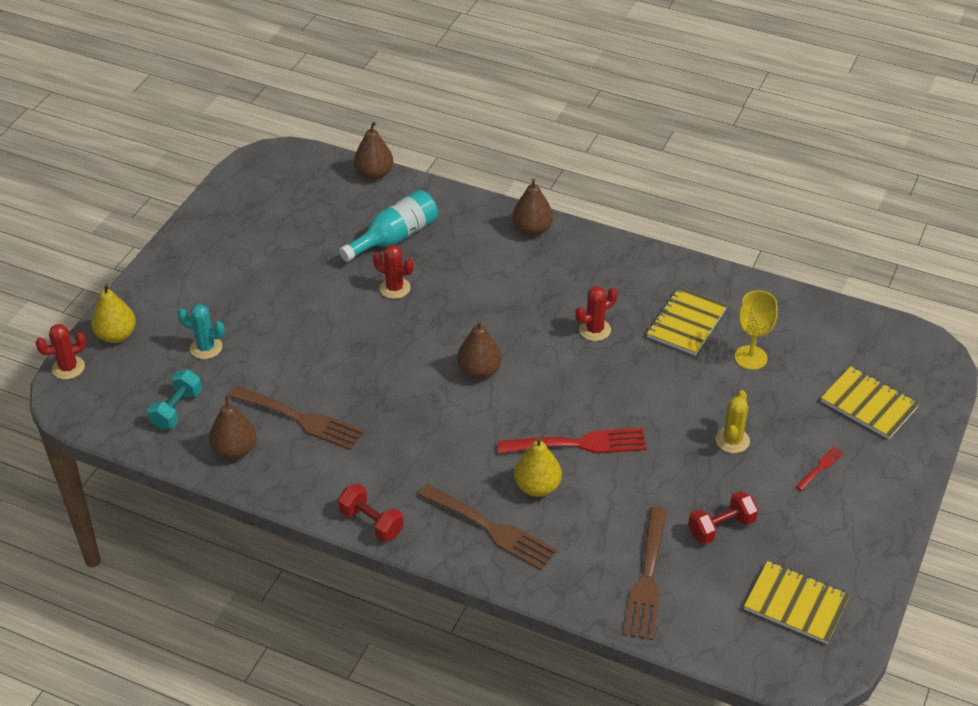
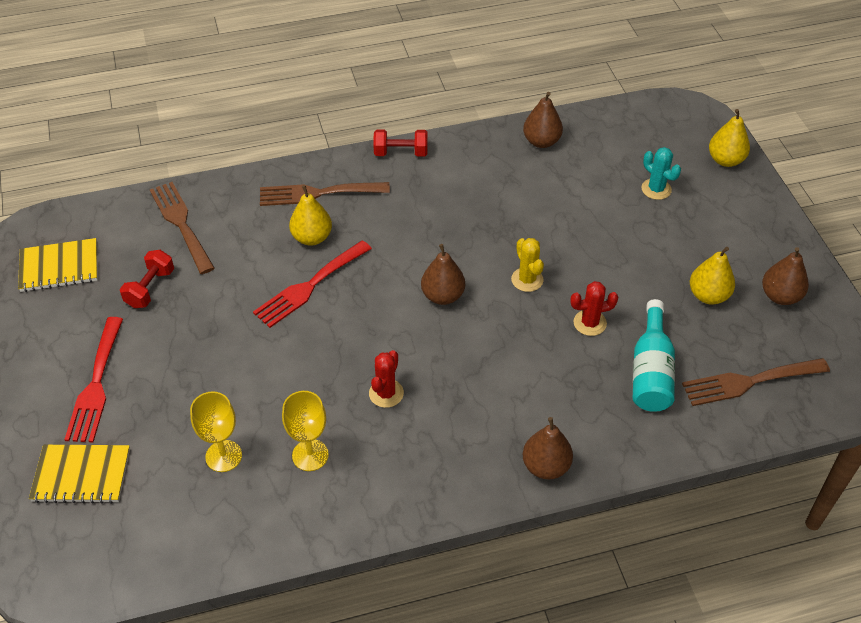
camera: 140 degrees right, 5 degrees up
(68, 368) = (719, 123): red cactus -> none
(177, 410) = (612, 141): turquoise dumbbell -> none
(206, 348) = (656, 189): turquoise cactus -> turquoise cactus turned 75 degrees clockwise
(287, 255) = (708, 295): none -> yellow pear
(301, 419) = (526, 184): brown fork -> brown fork (749, 382)
(374, 174) = (756, 428): brown pear -> brown pear (780, 296)
(686, 323) = (310, 455): yellow notebook -> yellow goblet
(732, 440) = (187, 363): yellow cactus -> yellow cactus (527, 280)
(820, 467) = (96, 385): red fork -> red fork, size x2.16

